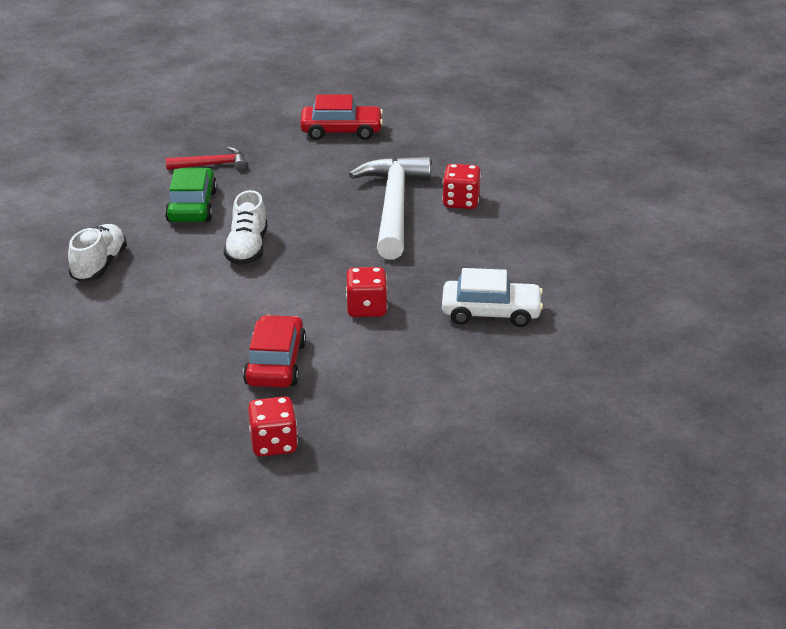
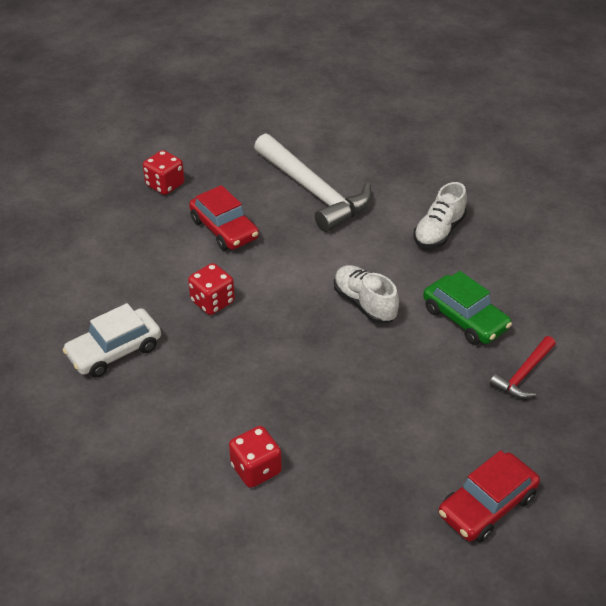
camera: 140 degrees right, 10 degrees up
(99, 265) = (439, 232): white shoe -> white shoe turned 60 degrees clockwise
(394, 207) = (308, 421): white hammer -> white hammer (313, 192)

